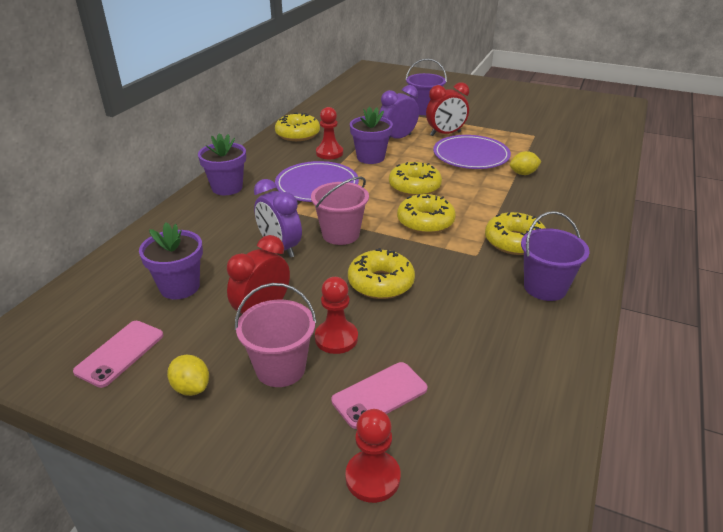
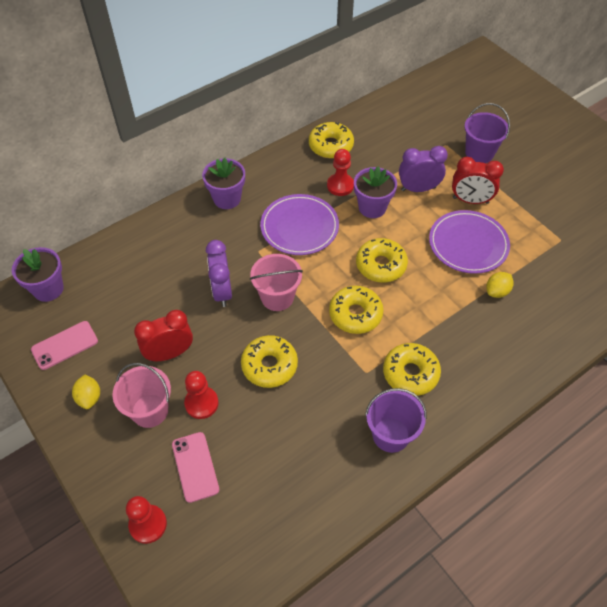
camera: 30 degrees right, 20 degrees up
(180, 287) = (131, 300): purple flower pot -> purple flower pot (48, 289)
(379, 395) = (195, 466): pink phone -> pink phone turned 75 degrees clockwise
(523, 173) = (497, 291): yellow lemon -> yellow lemon turned 60 degrees counterclockwise

